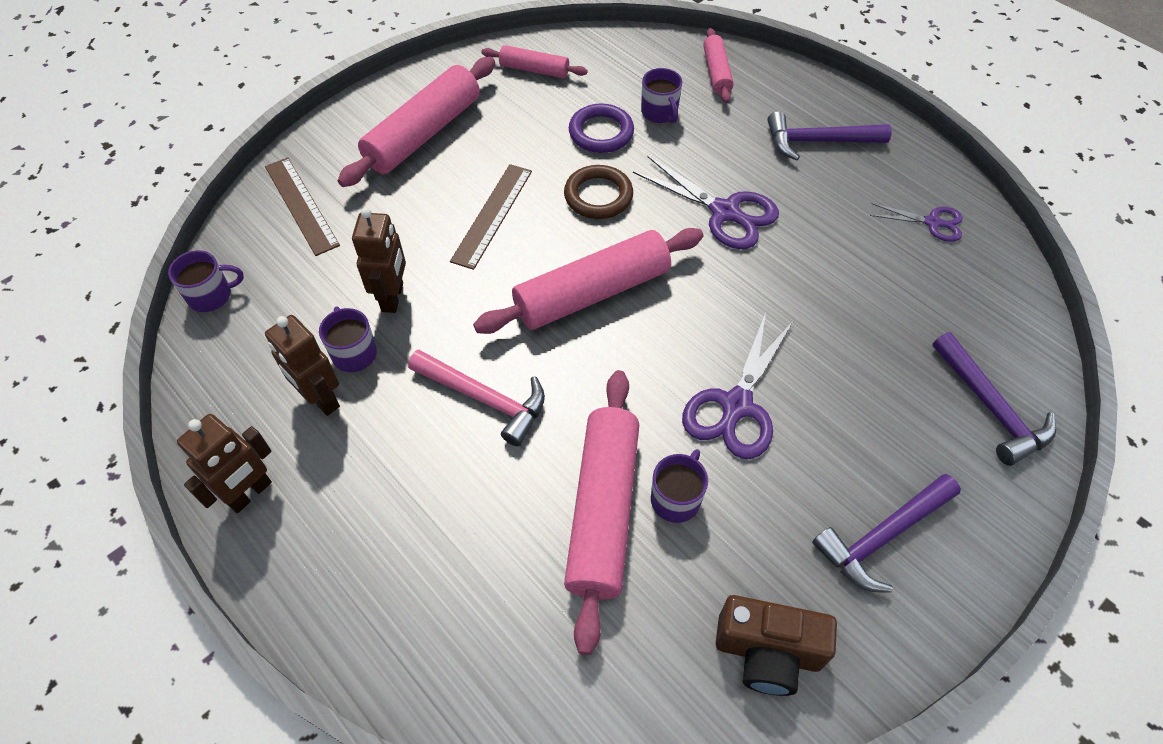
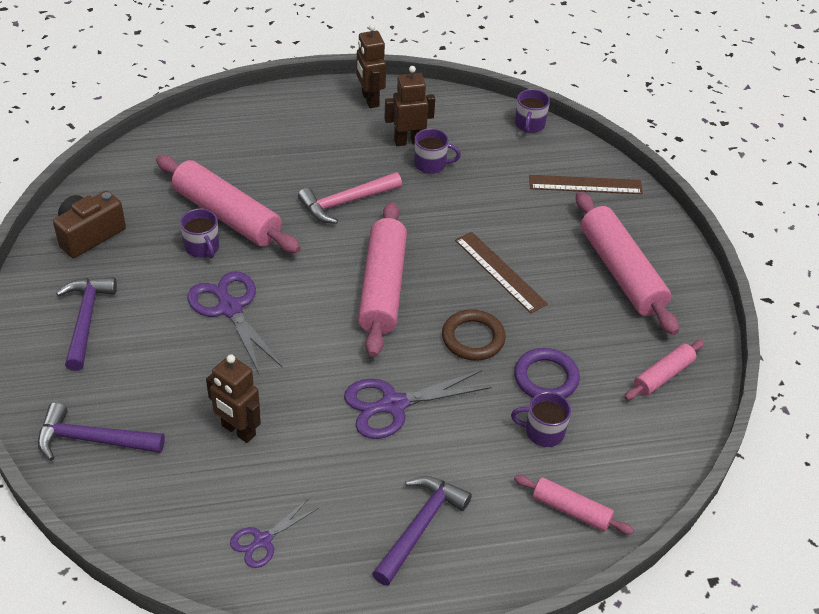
camera: 120 degrees right, 10 degrees down
(393, 297) = (462, 195): brown robot -> brown robot (238, 430)

